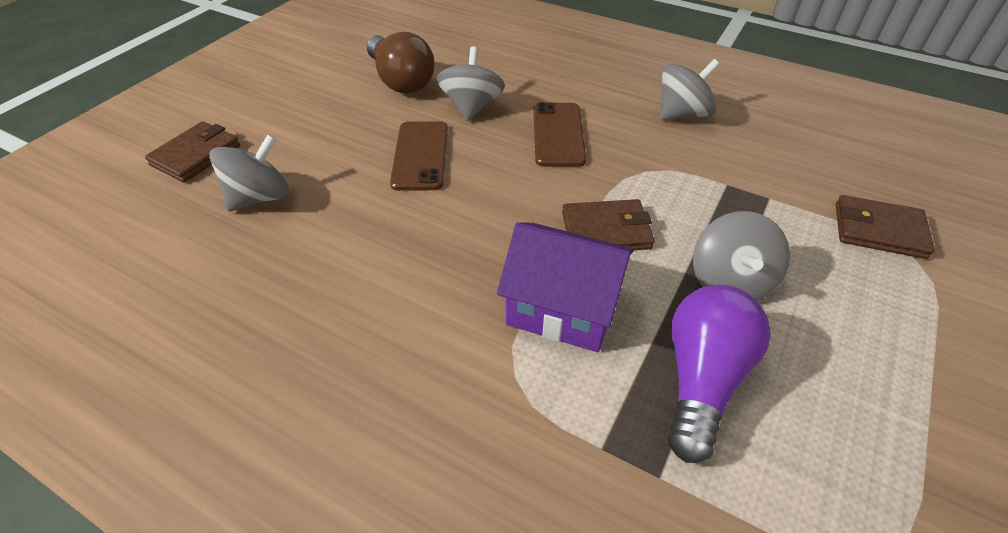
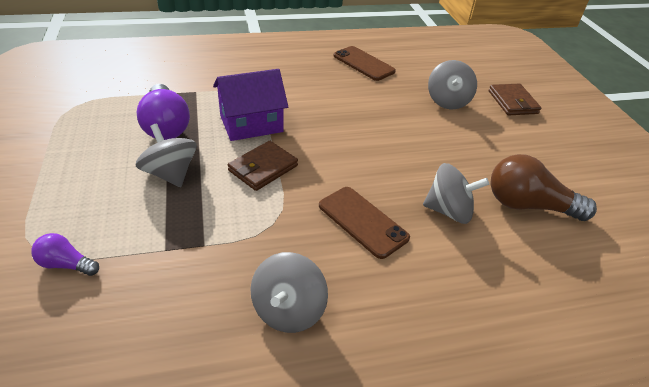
camera: 135 degrees right, 5 degrees down
(420, 155) = (419, 158): brown phone -> brown phone (363, 64)
(471, 107) = (449, 211): grey spinning top -> grey spinning top turned 45 degrees counterclockwise
(879, 230) = (66, 264): brown wallet -> purple light bulb

